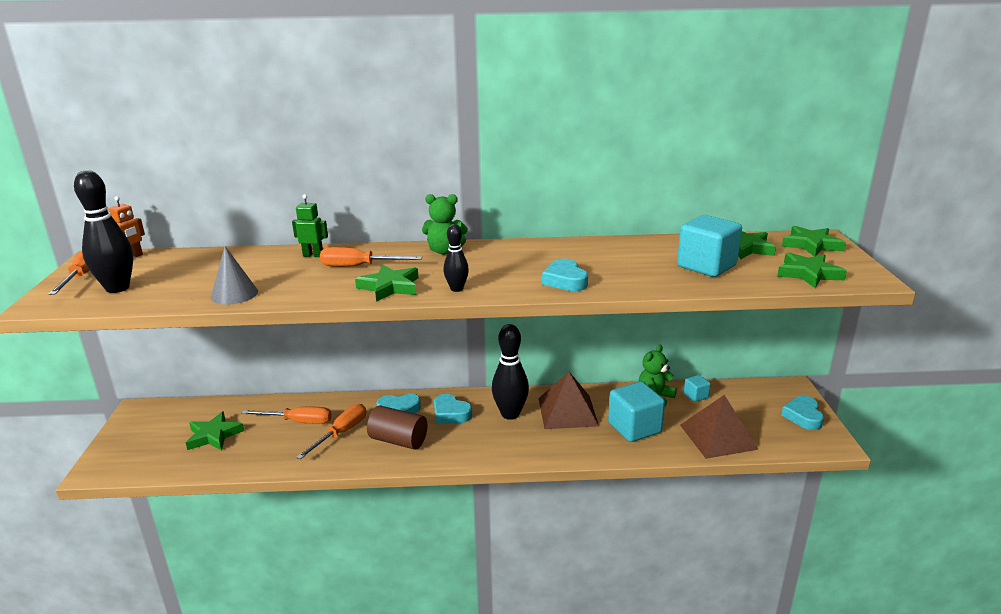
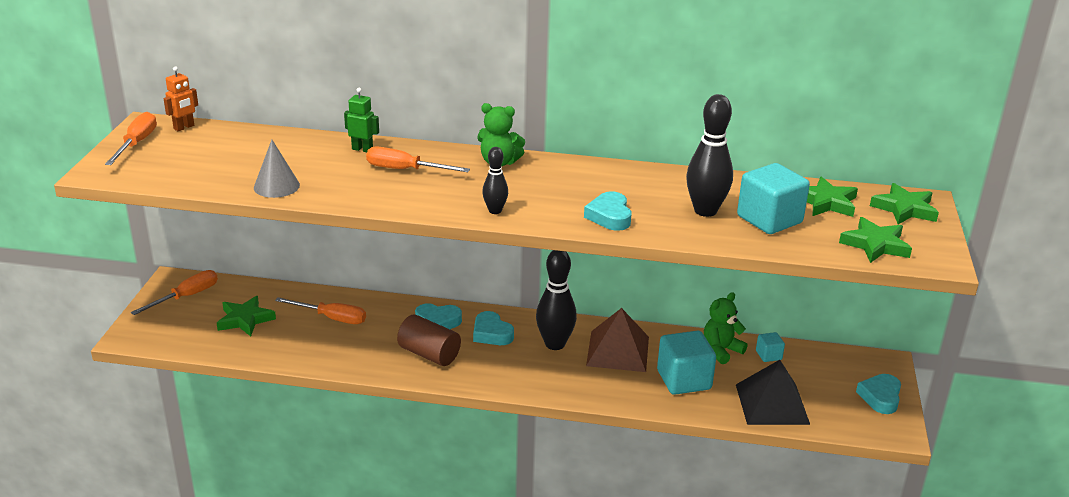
camera: 10 degrees right, 5 degrees up
(117, 288) = (167, 163): black bowling pin -> black bowling pin (705, 211)
(341, 433) = (372, 337): orange screwdriver -> orange screwdriver (186, 297)
(390, 287) = (429, 199): green star -> none
(718, 437) = (772, 404): brown pyramid -> black pyramid

